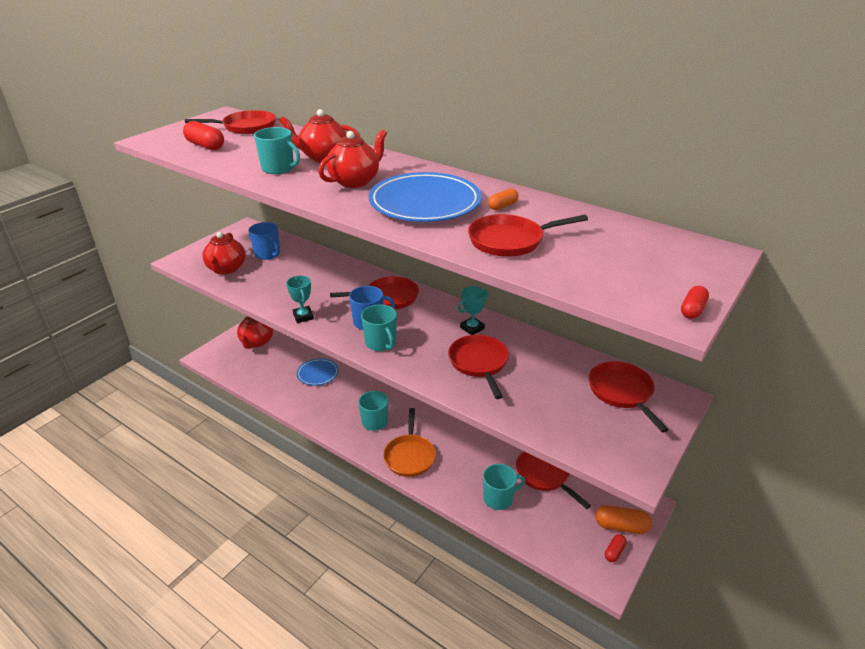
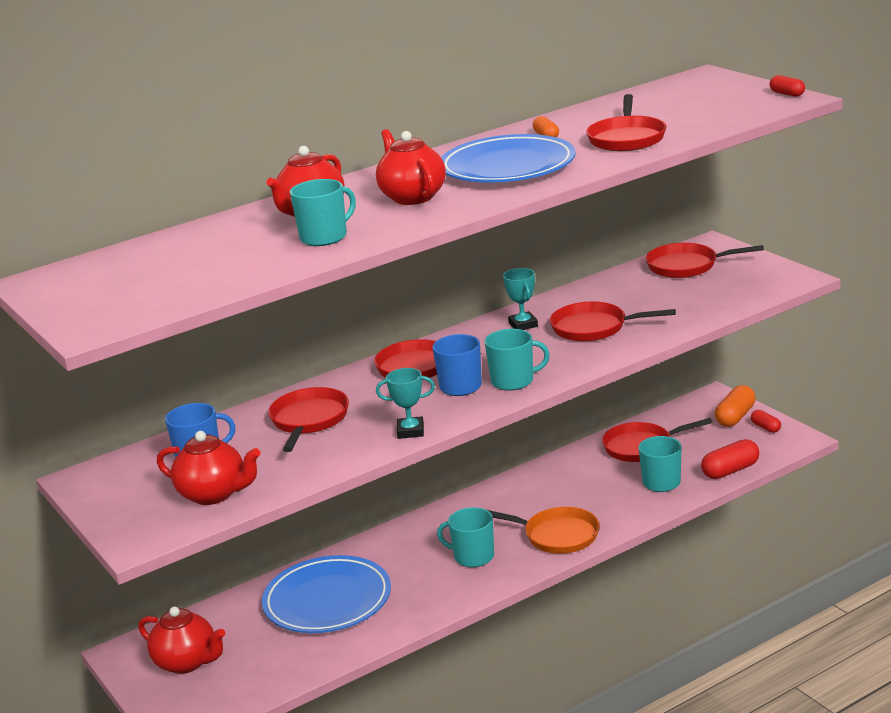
camera: 65 degrees left, 10 degrees down
(205, 146) = (176, 286): red capsule -> red capsule (730, 471)
(246, 127) = (123, 263): red pan -> red pan (309, 420)
(318, 374) = (327, 600): blue plate -> blue plate, size x1.82

